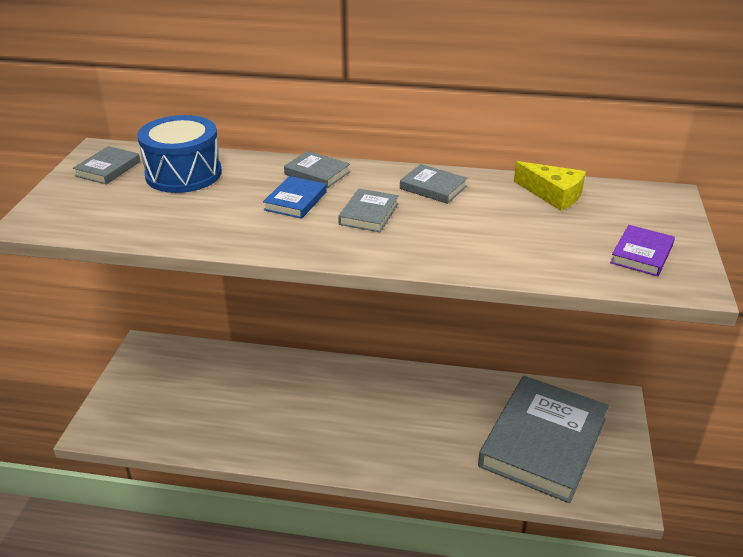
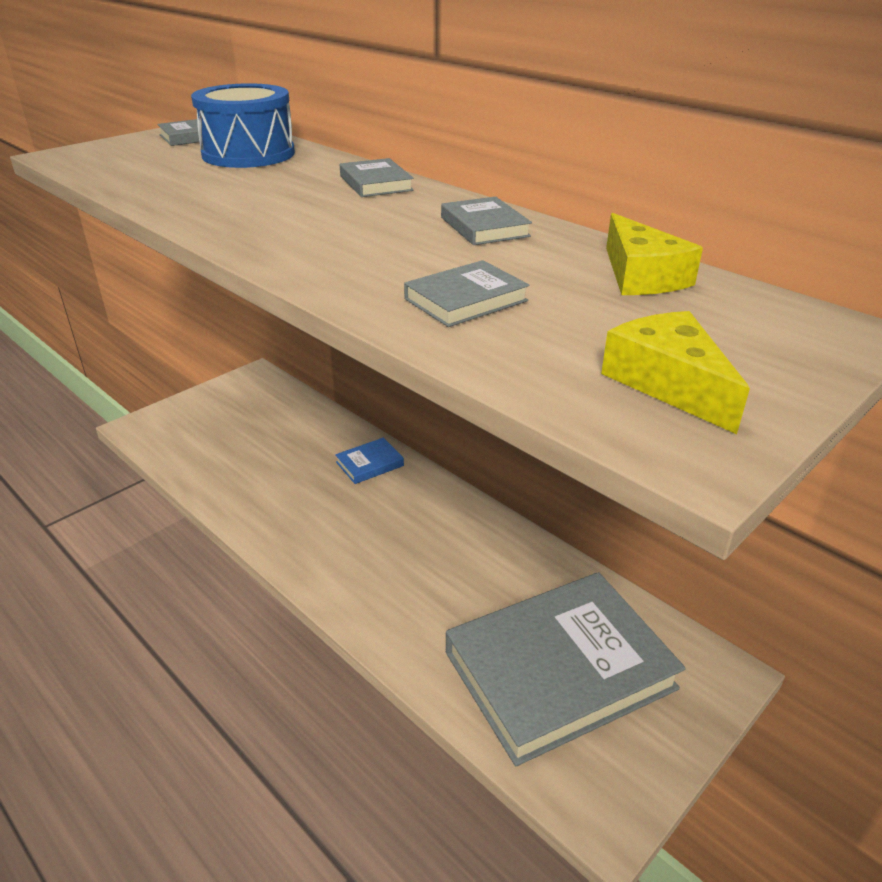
camera: 35 degrees right, 0 degrees up
(295, 201) = (307, 198): blue book -> blue book (370, 464)
(368, 214) = (361, 229): grey book -> grey book (465, 300)
(641, 254) = (668, 383): purple book -> yellow cheese

